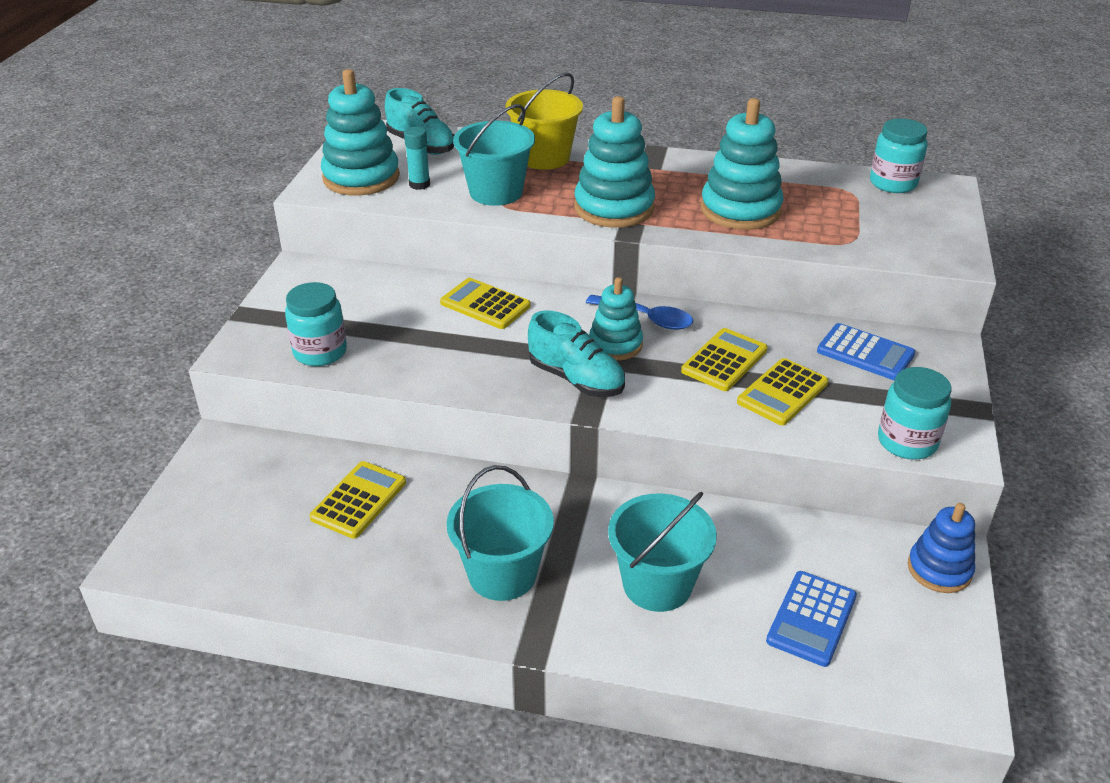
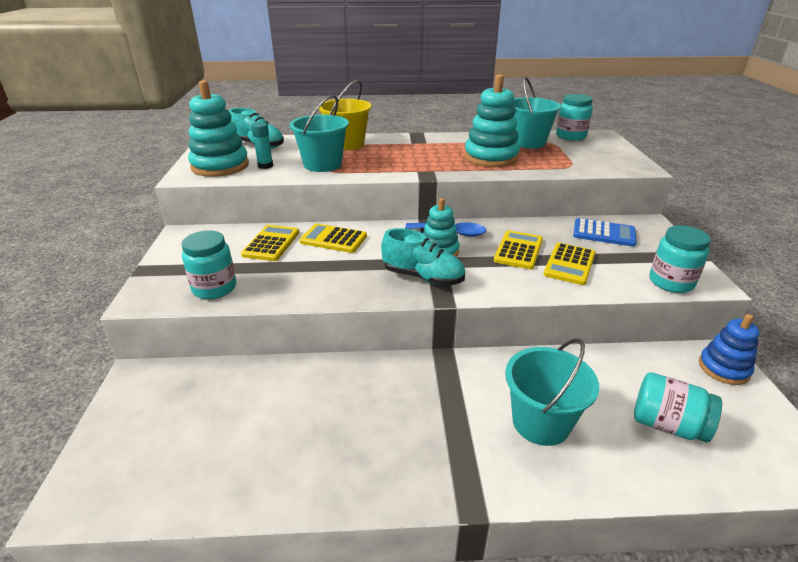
camera: 15 degrees left, 5 degrees down
(358, 500) = (271, 402): yellow calculator -> yellow calculator (271, 243)
(502, 574) = (415, 440): turquoise bucket -> turquoise bucket (528, 142)
(614, 208) = (408, 164): turquoise stacking toy -> none
(811, 619) = (667, 425): blue calculator -> turquoise jar

